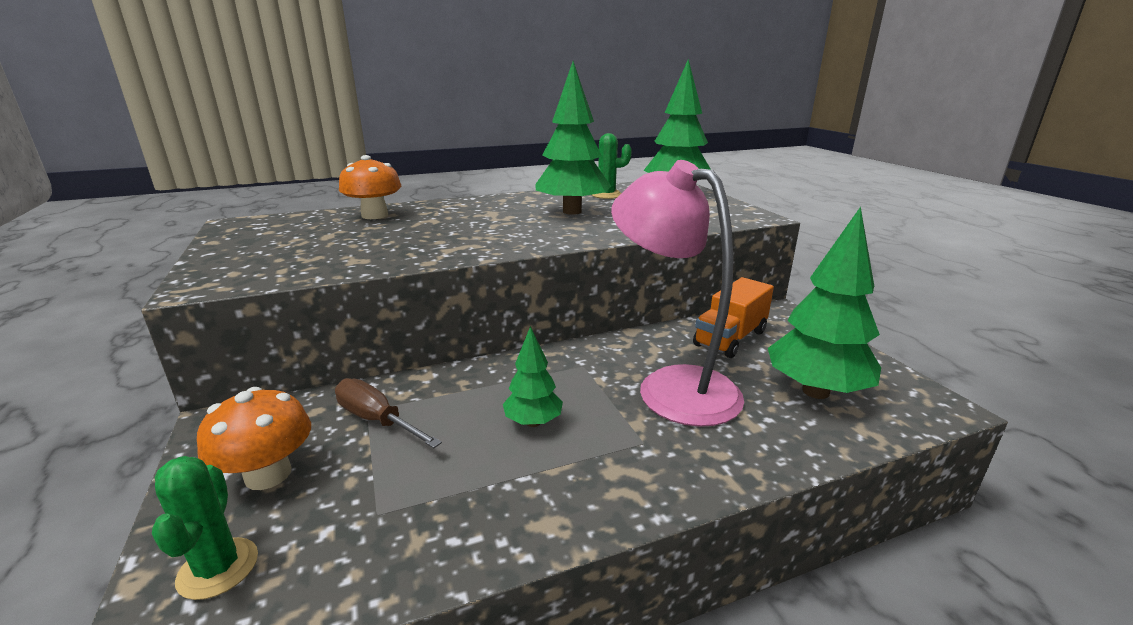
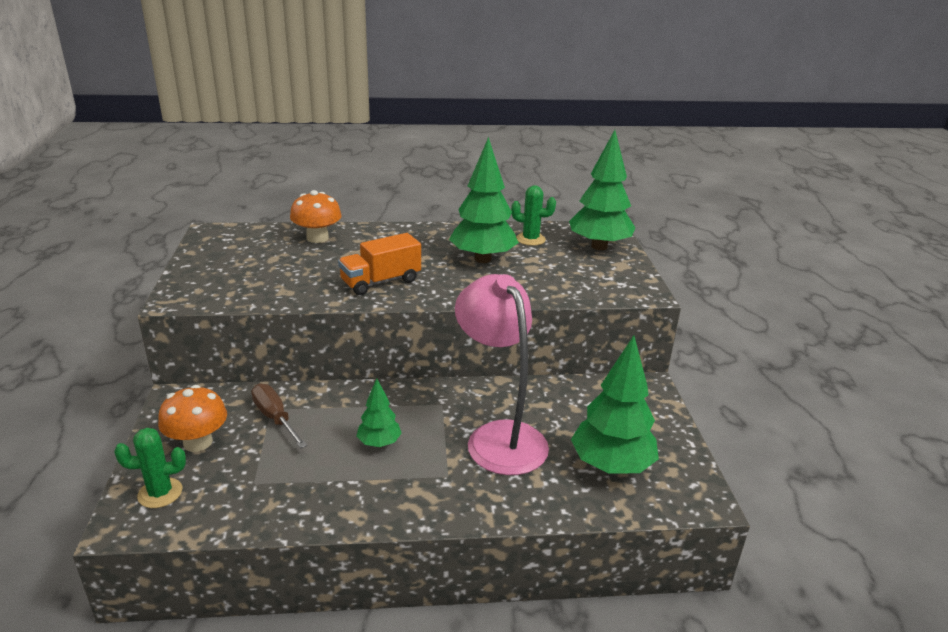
camera: 15 degrees right, 5 degrees up
(218, 568) = (160, 493): green cactus -> green cactus turned 75 degrees clockwise
(730, 338) = (580, 403): orange truck -> orange truck (381, 282)

